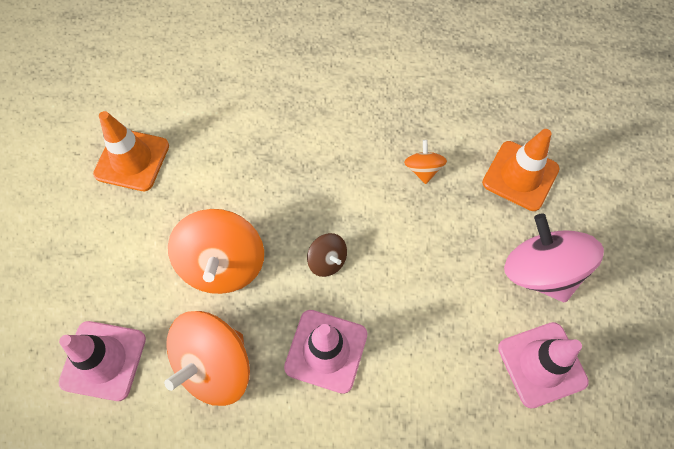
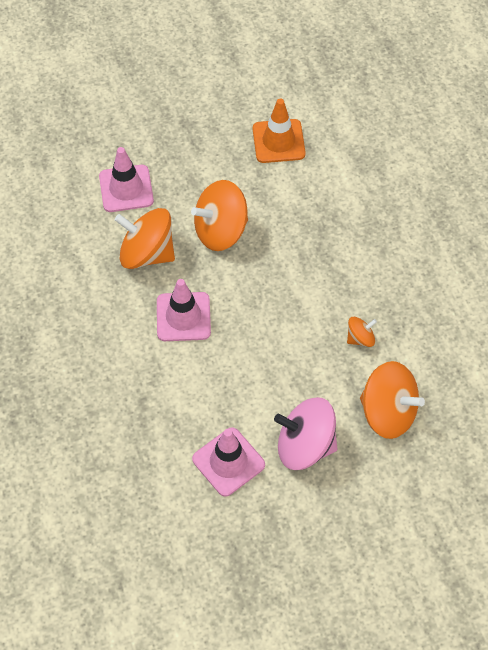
camera: 70 degrees right, 5 degrees down
(327, 261) = (251, 296): brown spinning top -> none
(520, 176) = (388, 412): orange traffic cone -> orange spinning top
(540, 271) = (305, 446): pink spinning top -> pink spinning top turned 120 degrees counterclockwise

